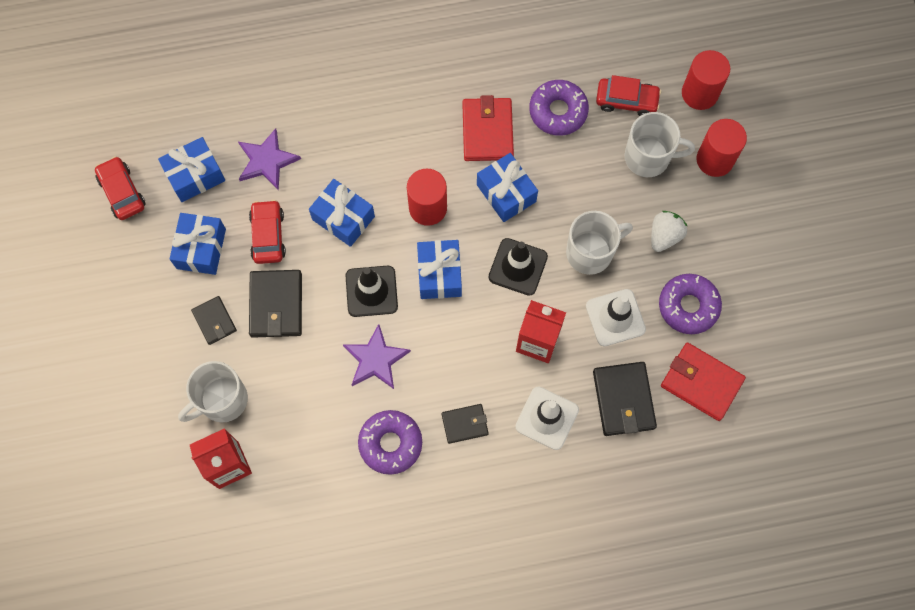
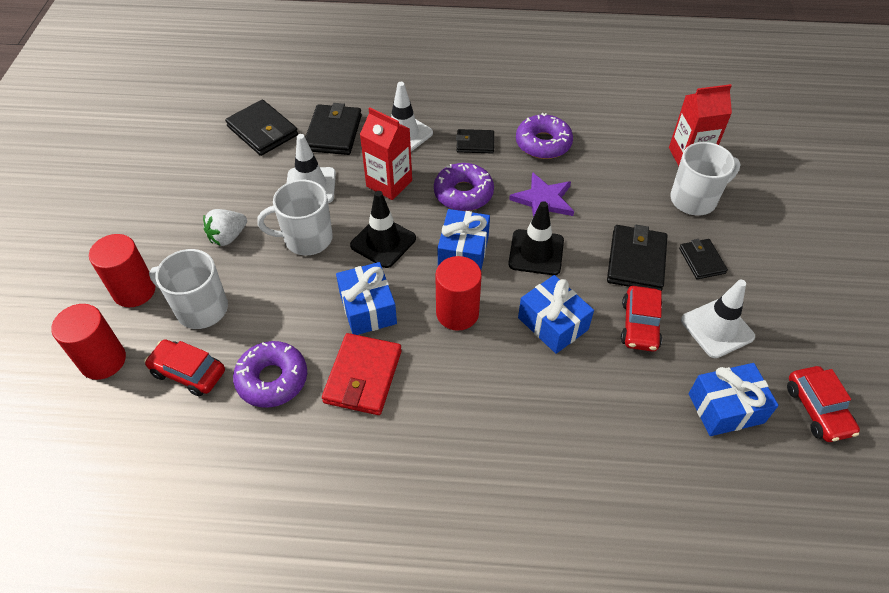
camera: 165 degrees left, 20 degrees down
(201, 249) = (717, 328): blue gift -> white traffic cone
(267, 161) = (635, 404): purple star -> none
(688, 306) = (240, 181): purple donut -> purple donut (463, 193)
(701, 382) = (262, 131): red wallet -> black wallet

